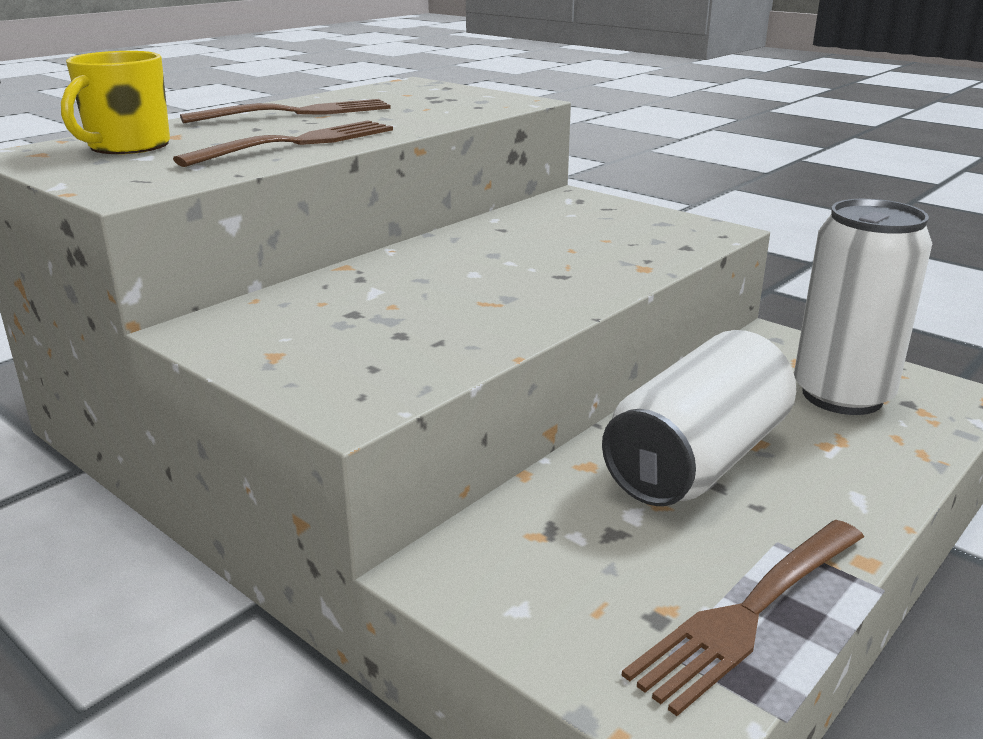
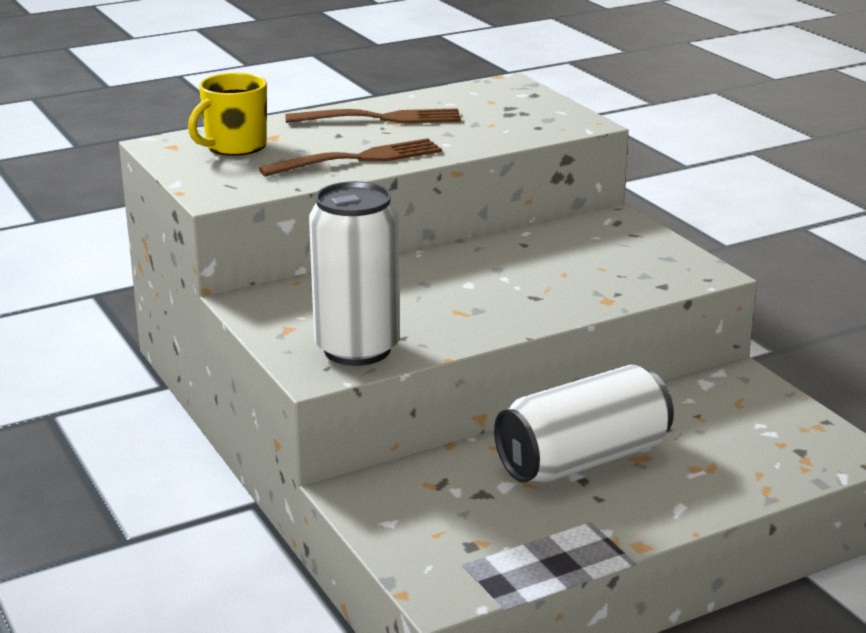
camera: 20 degrees right, 0 degrees up
(749, 611) = (532, 555): brown fork -> none
(842, 395) = (748, 435): white can -> white can (357, 349)

